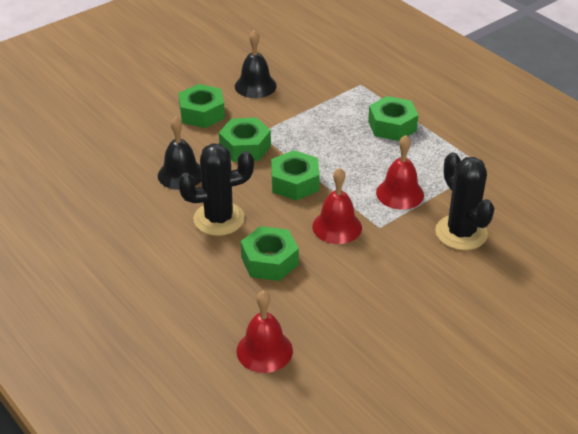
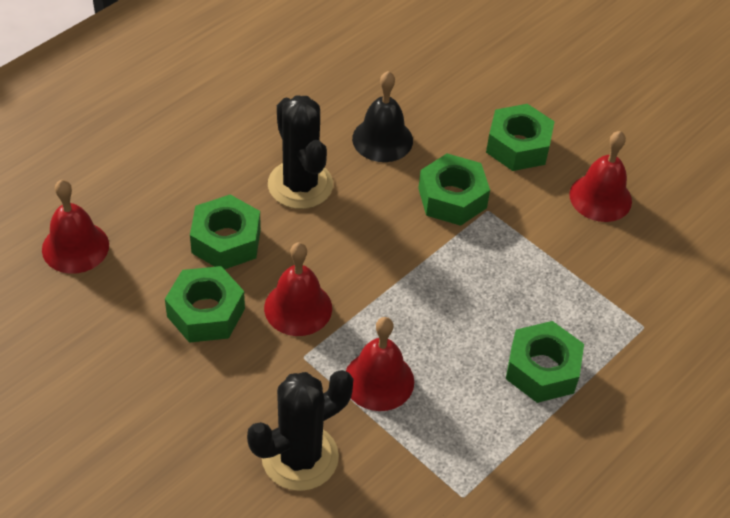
camera: 80 degrees right, 10 degrees up
(255, 86) = (600, 197): black bell -> red bell
(295, 183) = (384, 257): green nut -> green nut (206, 312)

